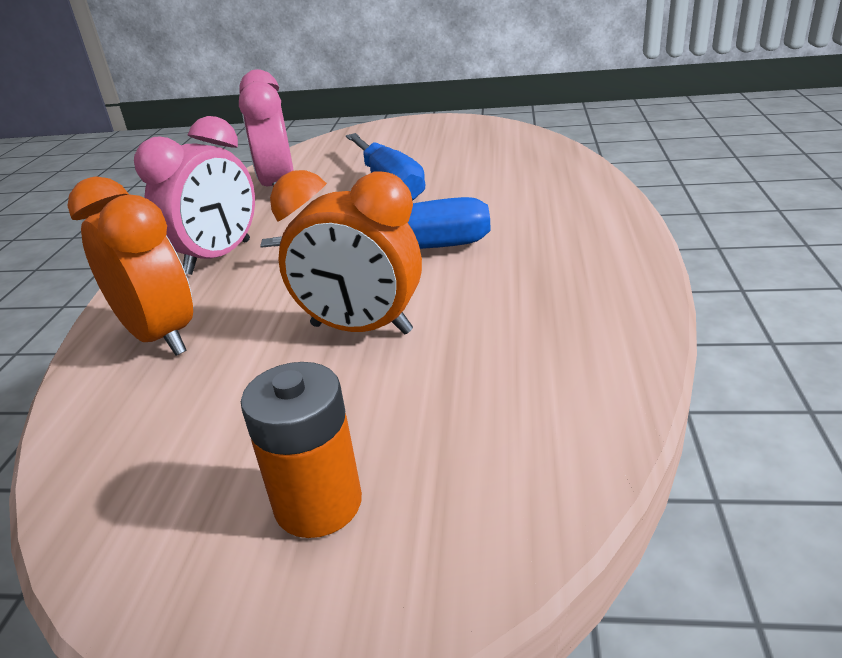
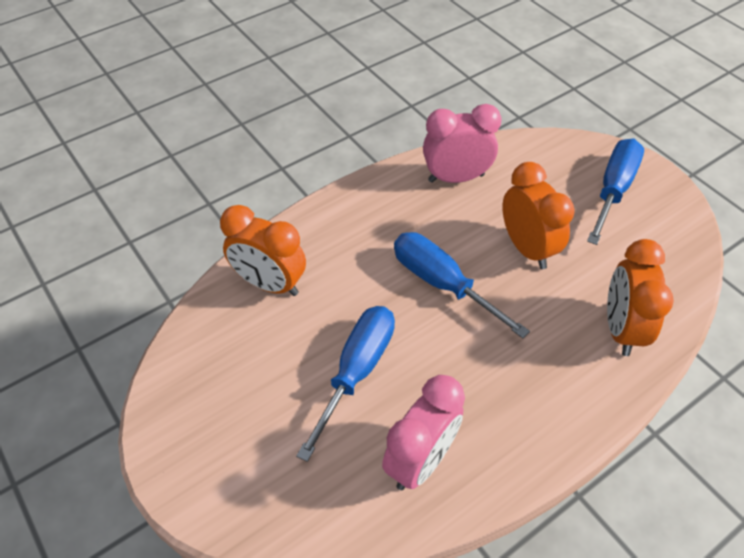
camera: 135 degrees left, 20 degrees up
(218, 257) = (542, 385): pink clock -> pink clock (456, 178)
(318, 503) = (613, 190): orange battery -> blue screwdriver
(541, 171) = (269, 284): none -> orange clock

